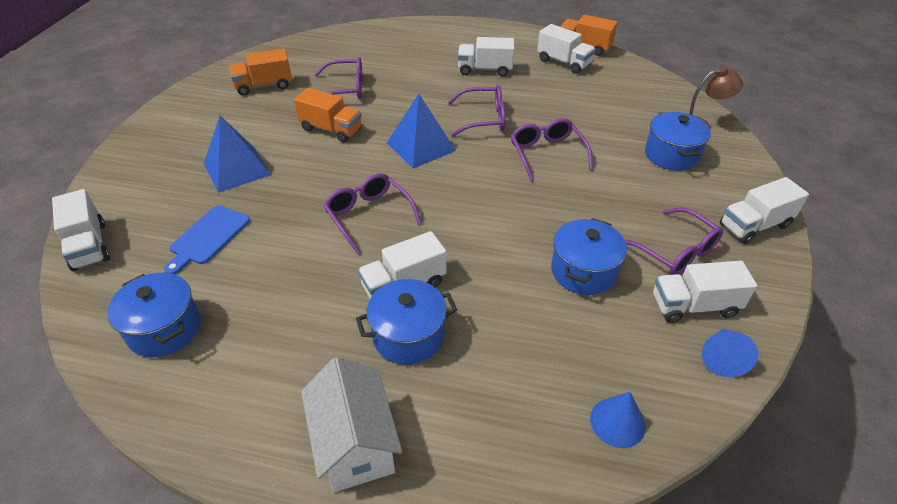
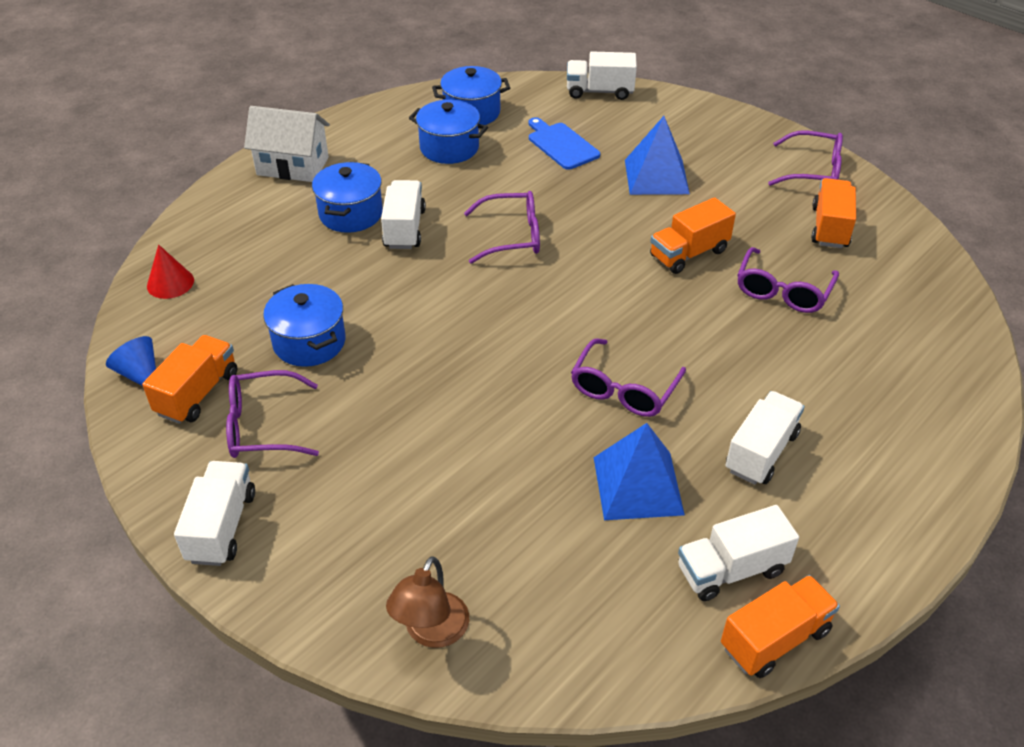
camera: 120 degrees right, 0 degrees up
(421, 146) = (602, 310): blue pyramid -> blue pyramid (637, 485)
(546, 153) = (504, 412): purple glasses -> purple glasses (813, 171)
(617, 422) = (170, 283): blue cone -> red cone
(671, 155) = (400, 541): blue pot -> blue pot (449, 148)
(694, 306) = (197, 393): white truck -> orange truck

